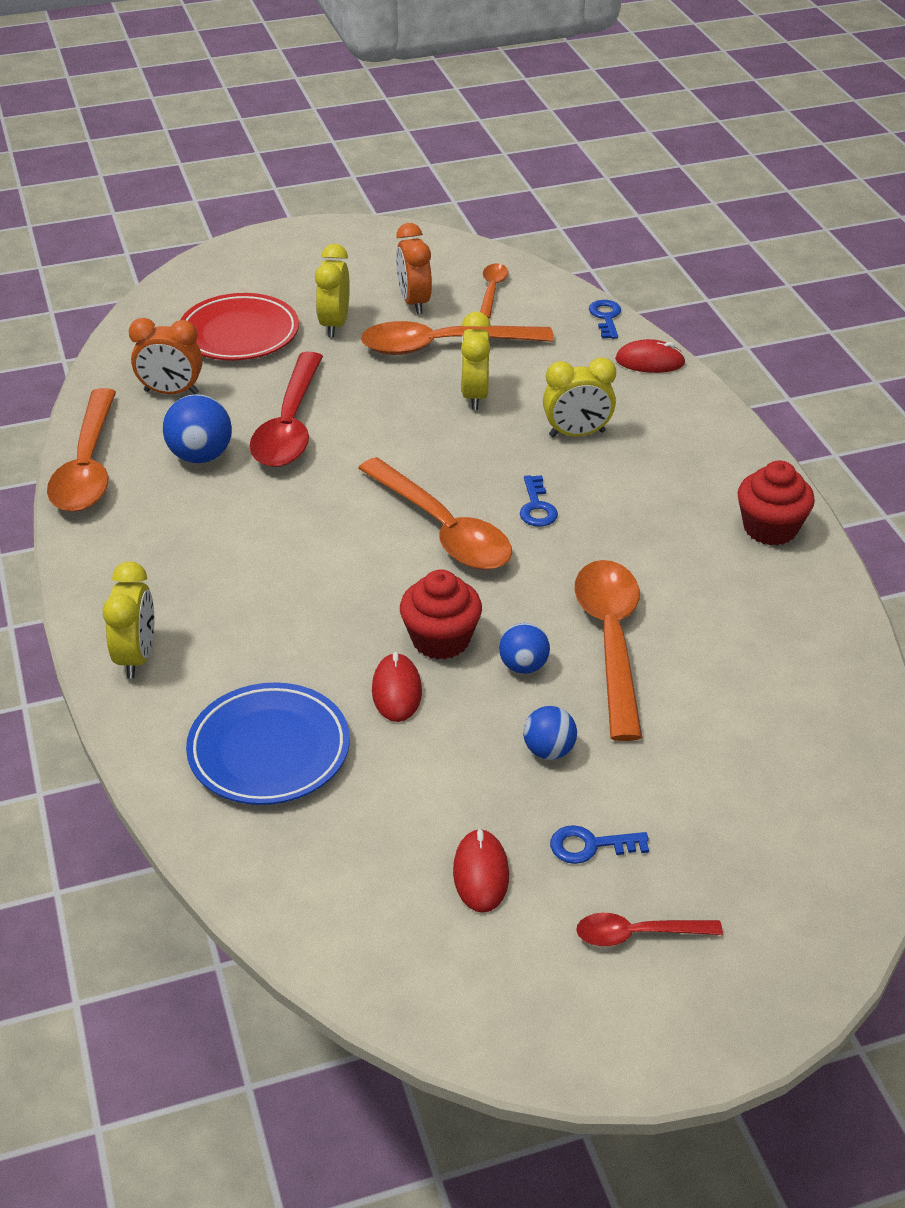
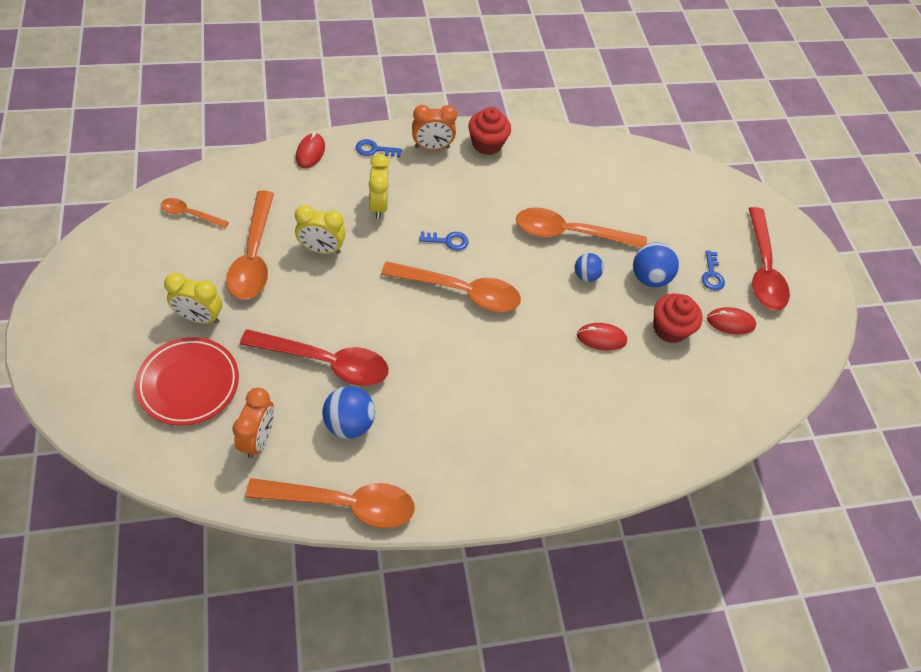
camera: 90 degrees left, 15 degrees up
(137, 657) = (561, 476): yellow clock -> none
(269, 750) = (645, 408): blue plate -> none
(414, 302) = (187, 263): orange clock -> orange clock (432, 147)
(441, 639) = (561, 310): red cupcake -> red cupcake (669, 329)
(443, 529) = (460, 292): orange spoon -> orange spoon turned 45 degrees clockwise
(549, 750) = (649, 278): blue ball -> blue ball, size x1.56
(606, 317) = (250, 161): blue key -> blue key (374, 150)
(637, 934) = (763, 269): red spoon -> red spoon, size x1.96

